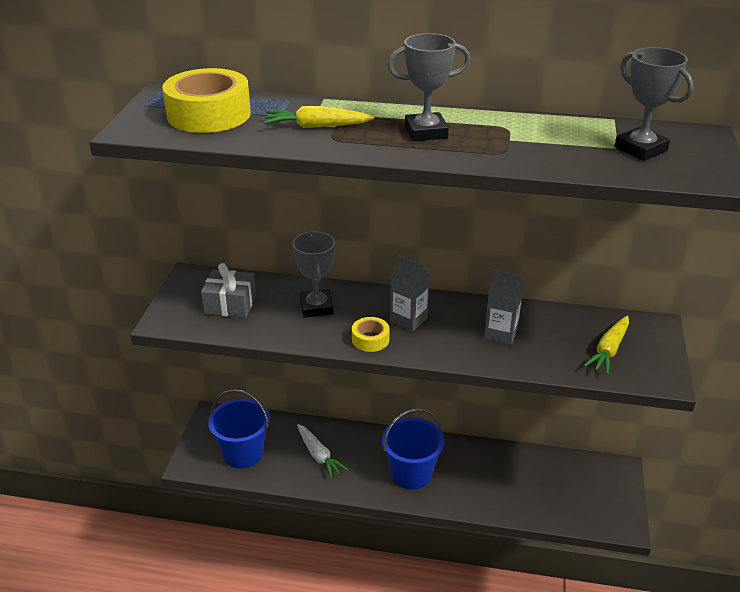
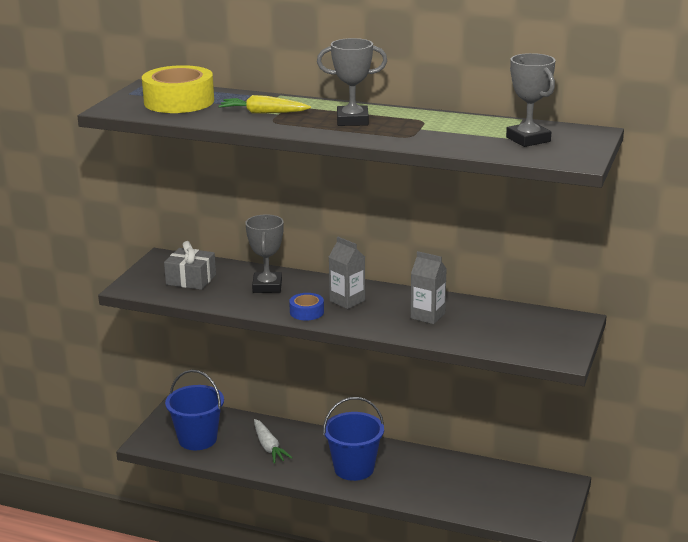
camera: 10 degrees right, 10 degrees down
(370, 339) = (306, 312): yellow tape -> blue tape
(608, 350) = (522, 334): yellow carrot -> none

